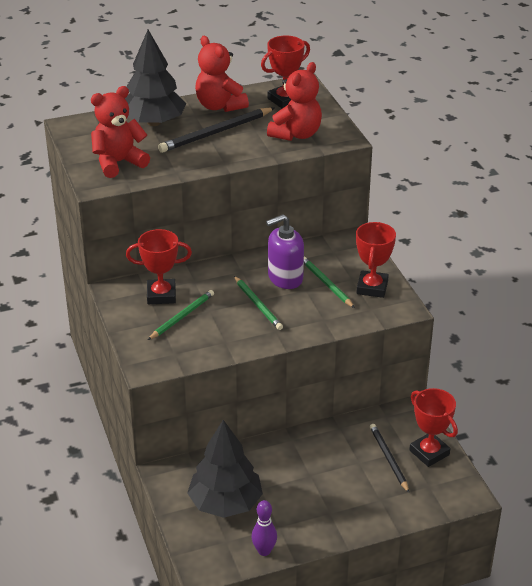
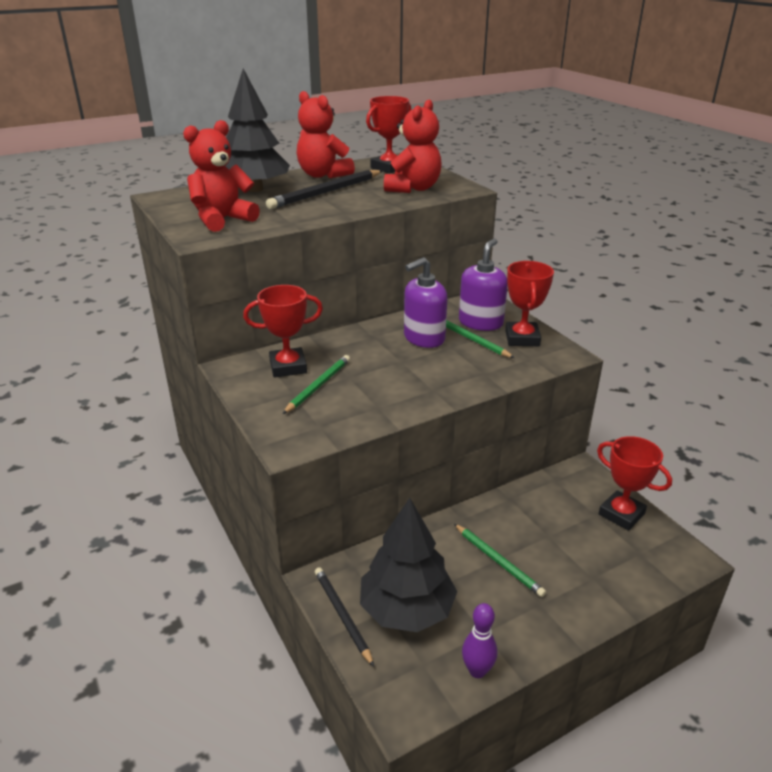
camera: 10 degrees left, 5 degrees down
(258, 305) = (403, 366): green pencil -> green pencil (498, 561)
(342, 266) = (481, 322): none -> purple soap dispenser
(388, 459) = (580, 527): black pencil -> black pencil (342, 615)

